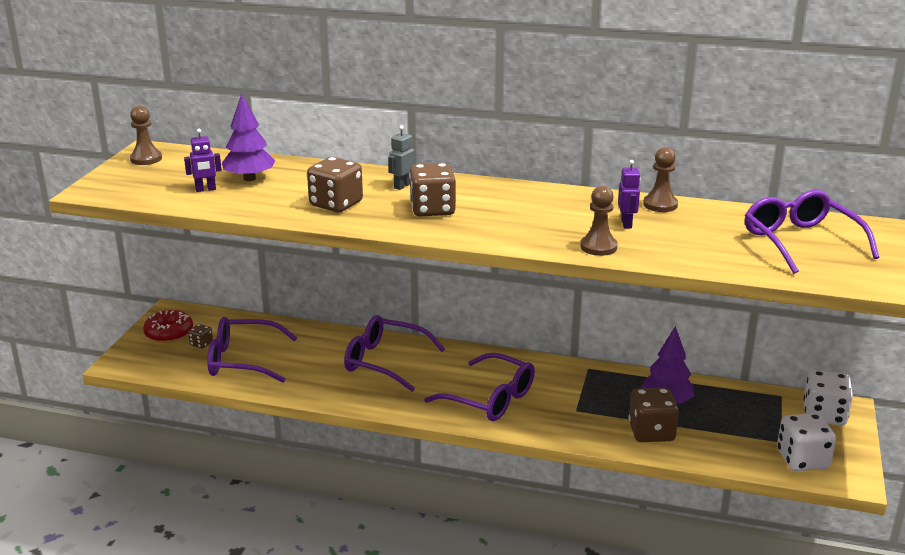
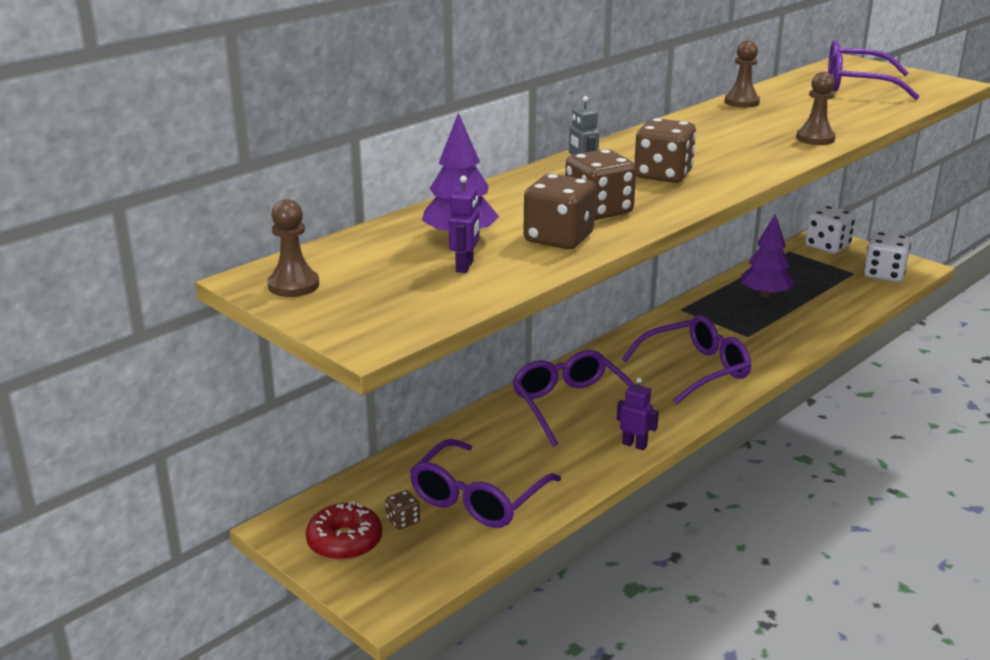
camera: 60 degrees left, 0 degrees up
(385, 361) = (571, 406): purple glasses -> purple glasses turned 105 degrees clockwise
(626, 224) = (773, 120): purple robot -> purple robot (634, 445)
(651, 432) = (807, 316): brown dice -> brown dice (558, 238)

